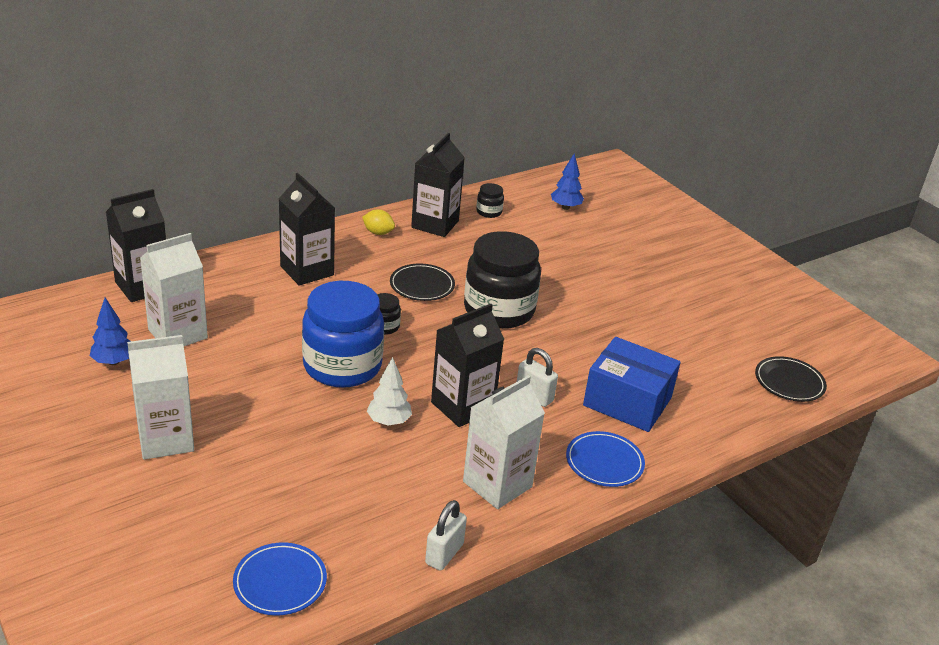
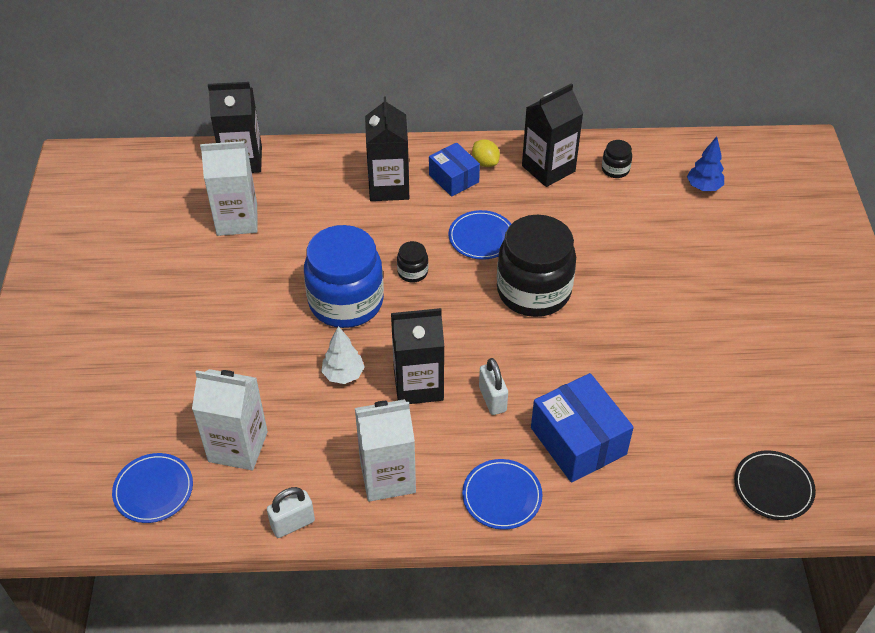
camera: 35 degrees right, 15 degrees up
(113, 362) = (171, 231): blue tree -> none
(166, 439) = (160, 322): white carton -> white carton (238, 446)
(360, 250) = (453, 178): none -> blue box
(422, 285) = (481, 237): black plate -> blue plate

